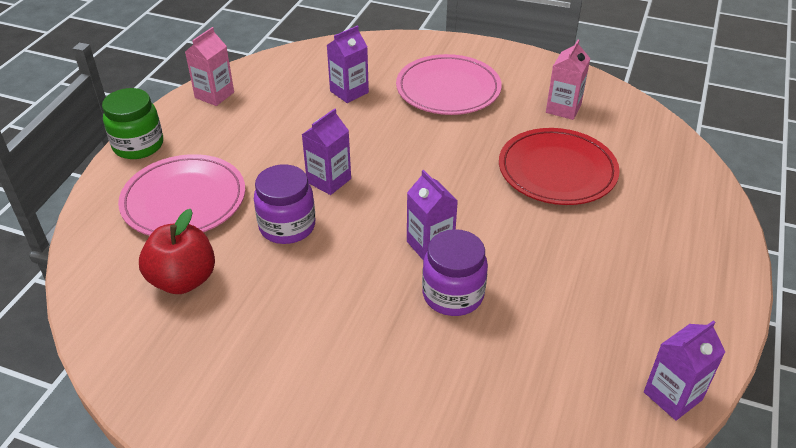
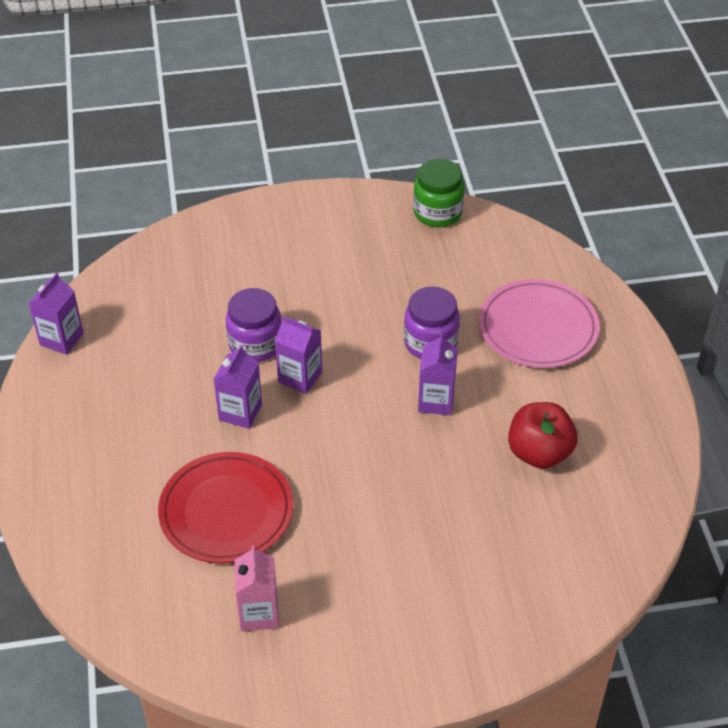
camera: 150 degrees right, 5 degrees up
(138, 145) = (643, 359): green jar -> green jar (437, 213)
(183, 280) = (465, 271): red apple -> red apple (539, 453)
(214, 95) = (649, 450): pink carton -> none
(349, 92) = (516, 523): purple carton -> purple carton (240, 412)
(448, 89) = (410, 582): pink plate -> none

